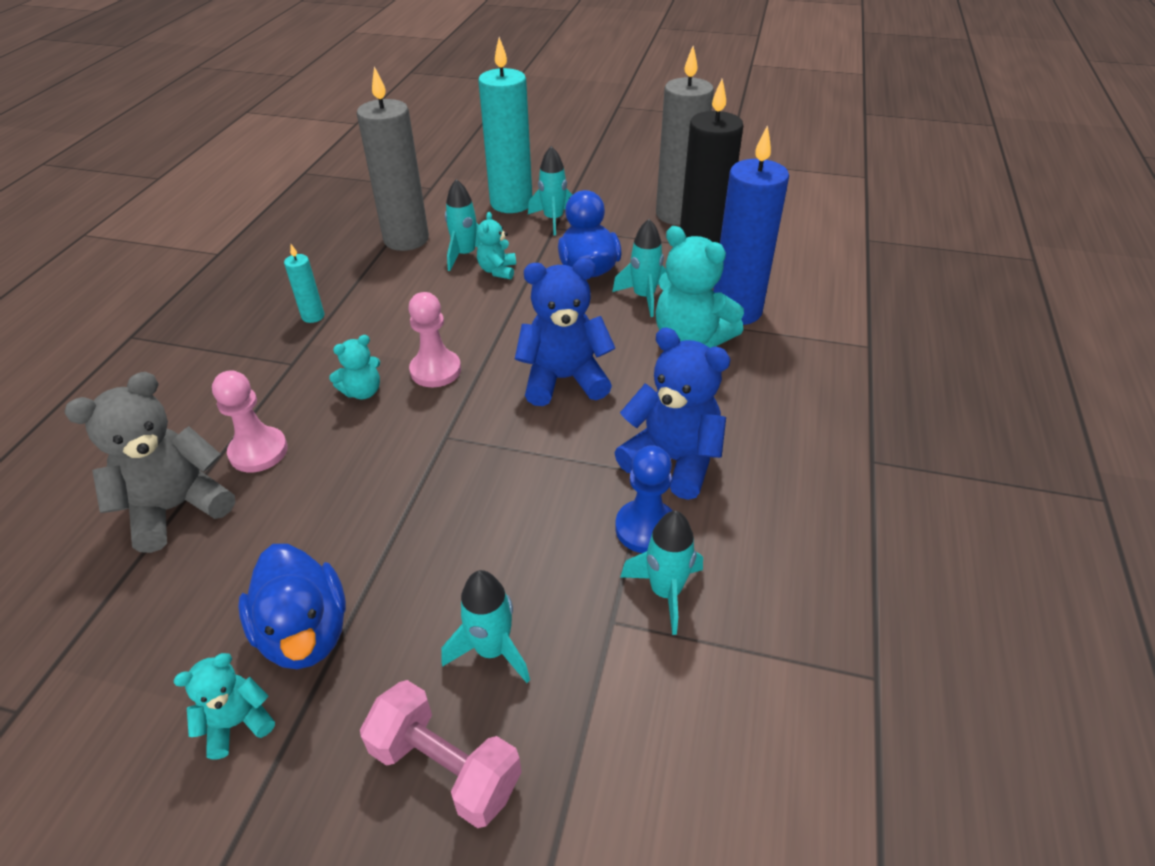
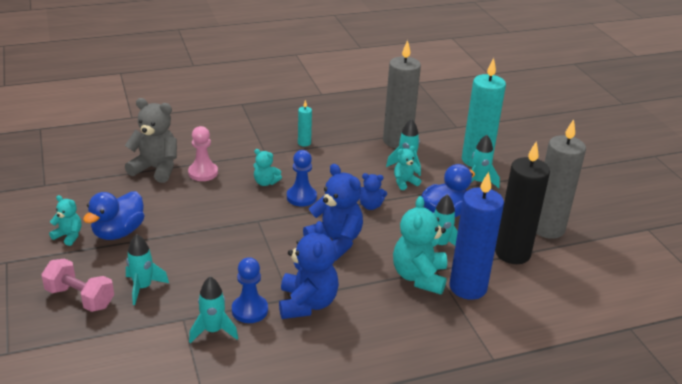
camera: 55 degrees right, 10 degrees down
(435, 370) = (301, 197): pink pawn -> blue pawn
(446, 767) = (80, 298): pink dumbbell -> pink dumbbell turned 60 degrees counterclockwise
(517, 317) = (370, 206): none -> blue teddy bear

